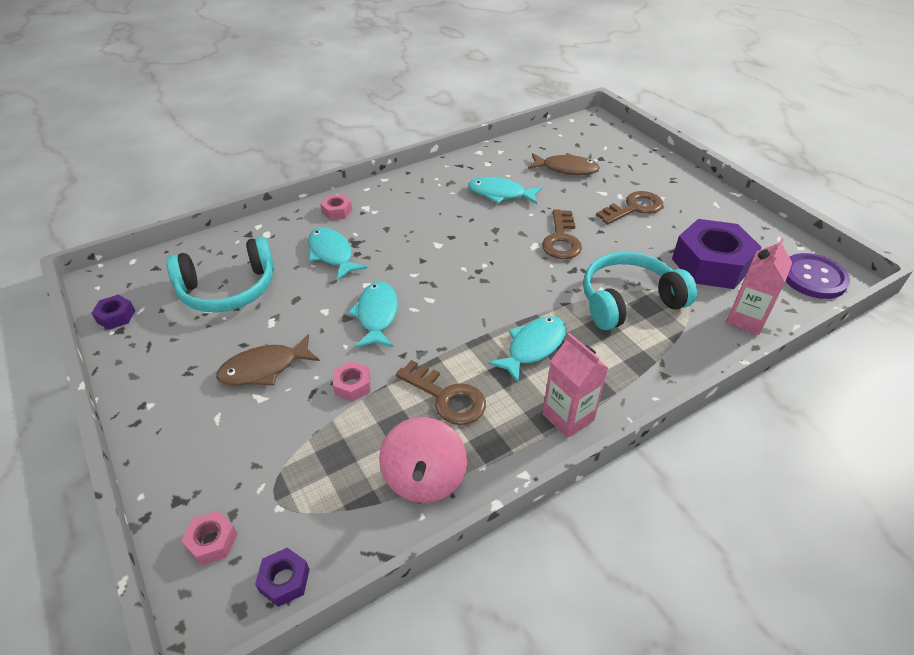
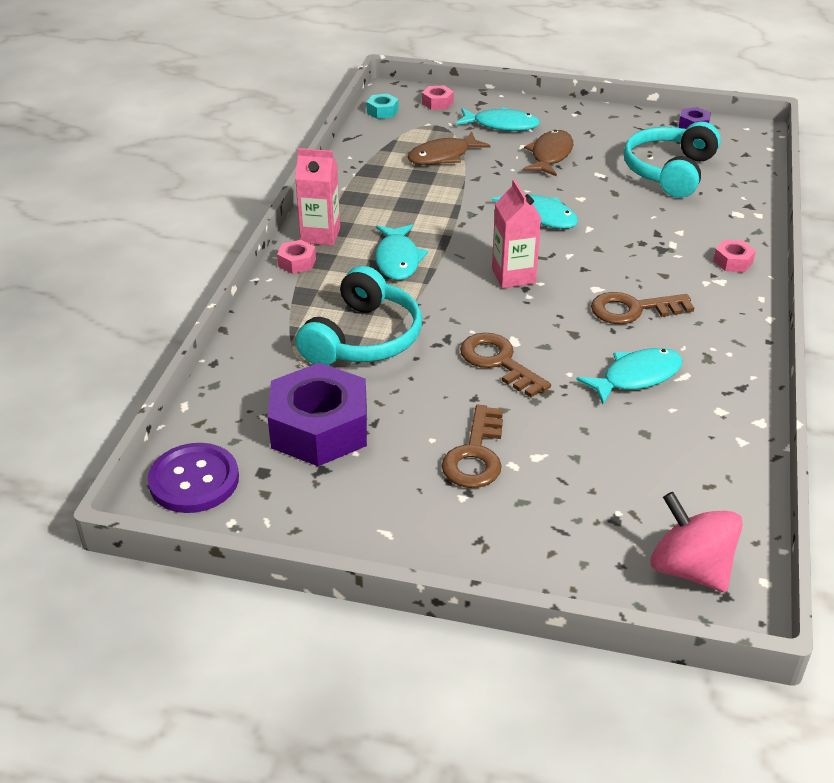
camera: 135 degrees right, 5 degrees down
(284, 580) = (382, 111): purple nut -> turquoise nut
(332, 254) = (658, 230): turquoise fish -> turquoise fish (501, 125)
(352, 386) = (482, 177): pink nut -> pink nut (297, 262)
(424, 478) = (370, 167): pink spinning top -> pink spinning top (690, 569)
(446, 397) = (414, 203): brown key -> brown key (633, 309)
(566, 169) = (627, 466): brown fish -> brown fish (443, 156)
(746, 319) = (239, 384): pink carton -> pink carton (513, 276)

